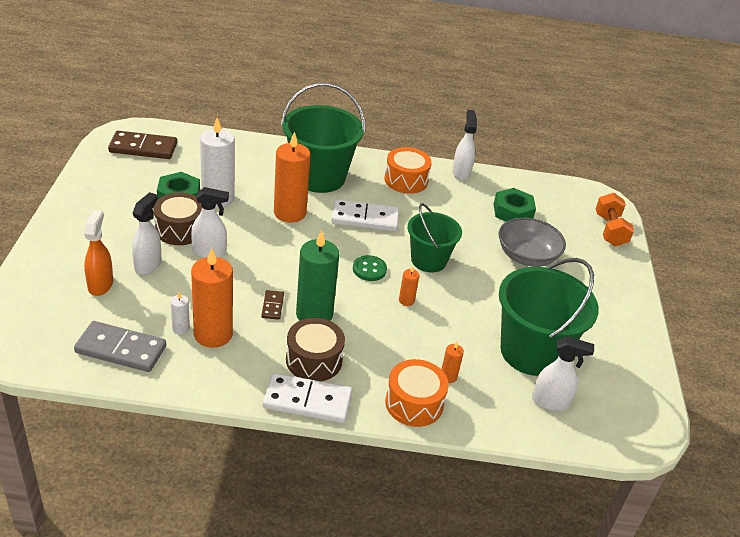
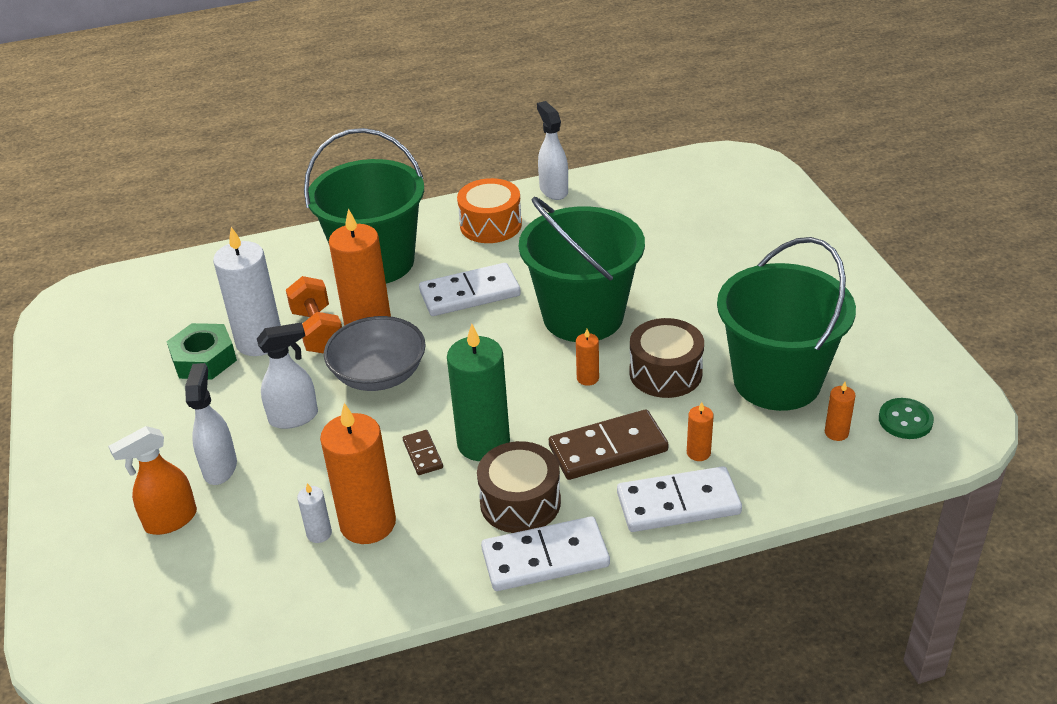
camera: 15 degrees left, 0 degrees up
(100, 284) = (170, 520): orange spray bottle -> orange spray bottle turned 105 degrees counterclockwise
(121, 349) = (255, 596): grey domino -> none
(143, 148) = (111, 312): brown domino -> brown domino (608, 449)
(180, 229) = (233, 402): brown drum -> brown drum (665, 373)
(369, 269) = (516, 357): green button -> green button (905, 420)
(414, 403) = (678, 504): orange drum -> white domino
(428, 260) = (583, 316): green bucket -> green bucket, size x1.61
(512, 212) = (646, 216): green nut -> none
(527, 256) = (698, 265): grey bowl -> grey bowl (379, 374)
(550, 402) = (836, 433): white spray bottle -> orange candle
(610, 230) = (774, 195): orange dumbbell -> orange dumbbell (318, 331)

